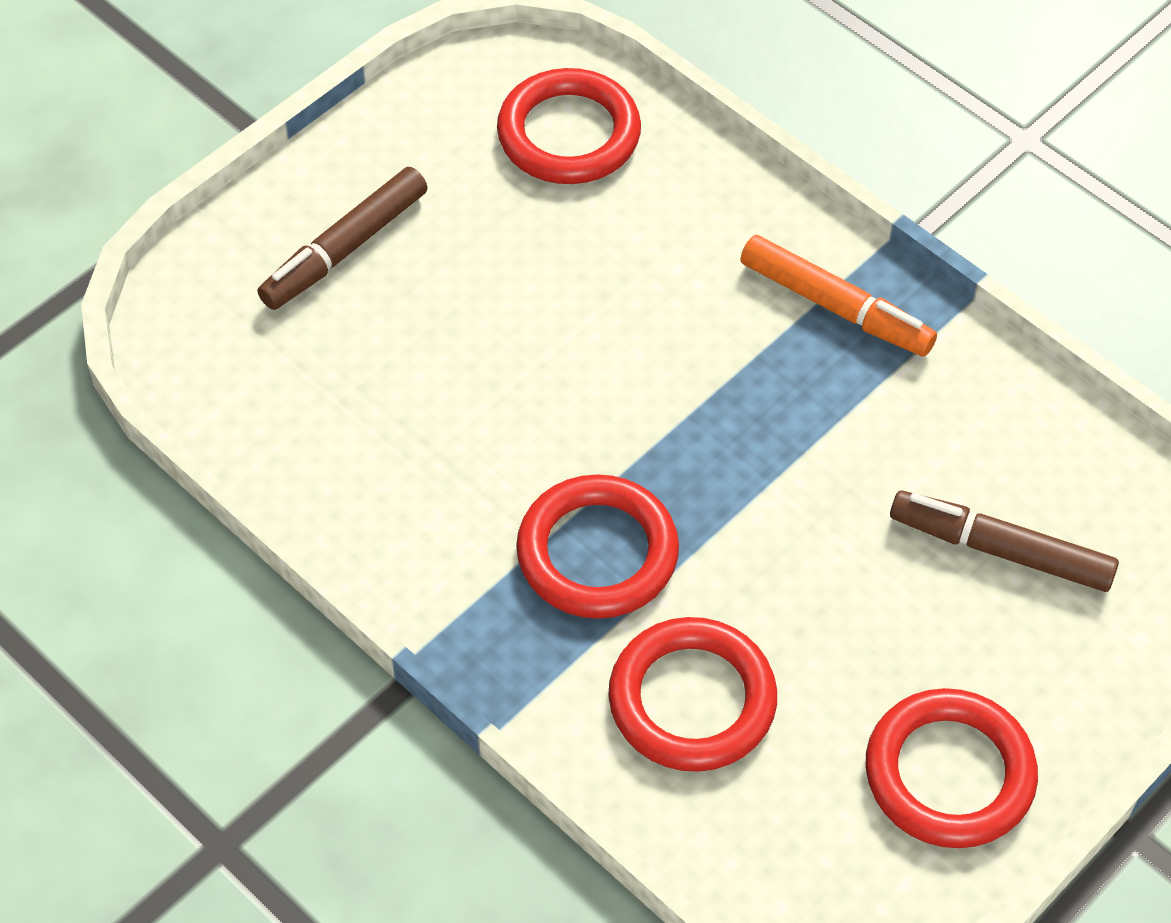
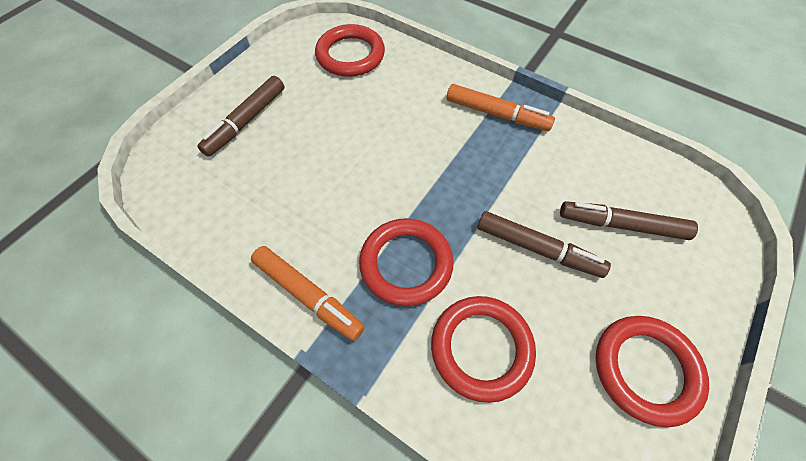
camera: 10 degrees left, 5 degrees up
(423, 576) = (308, 295): none -> orange marker
(834, 565) = (537, 248): none -> brown marker

